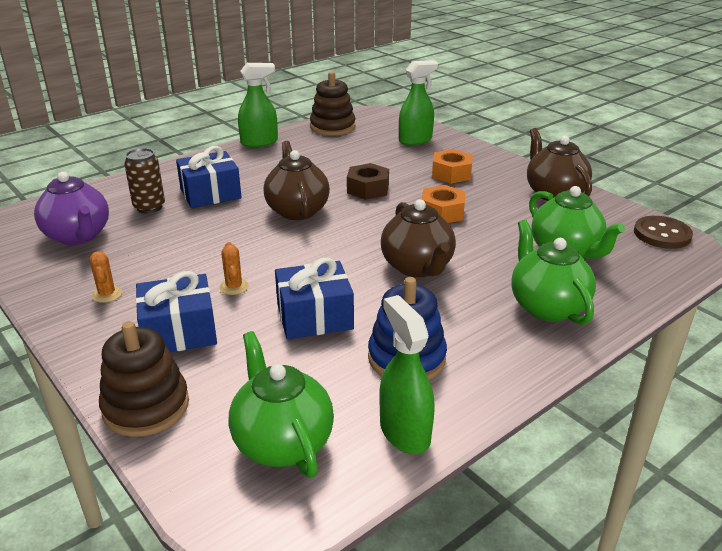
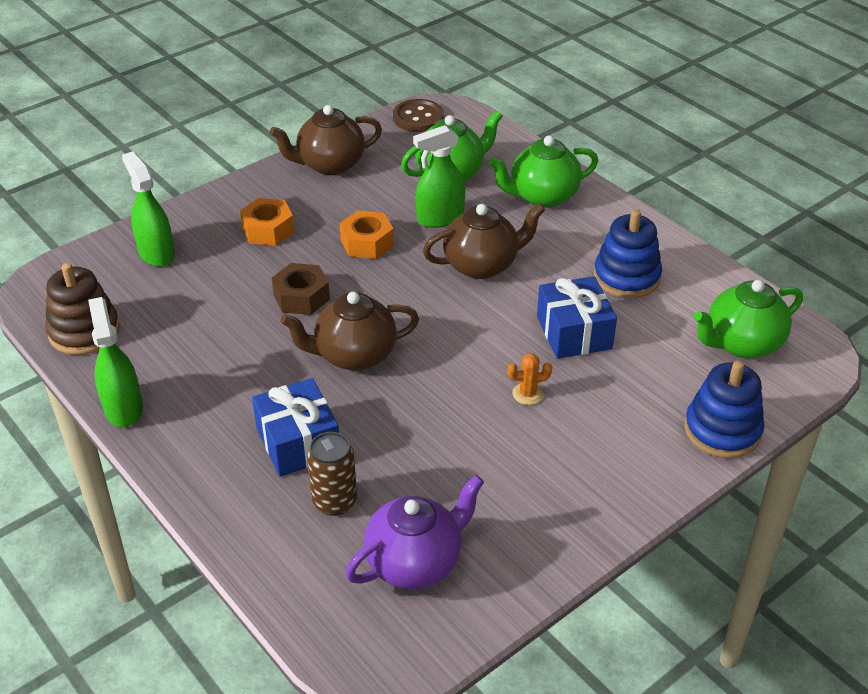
camera: 90 degrees left, 10 degrees up
(107, 294) = (551, 498): orange cactus -> none
(146, 406) = (722, 430): brown stacking toy -> blue stacking toy
(179, 331) = (611, 425): blue gift -> none
(404, 431) = (713, 281): green spray bottle -> green spray bottle (440, 218)

